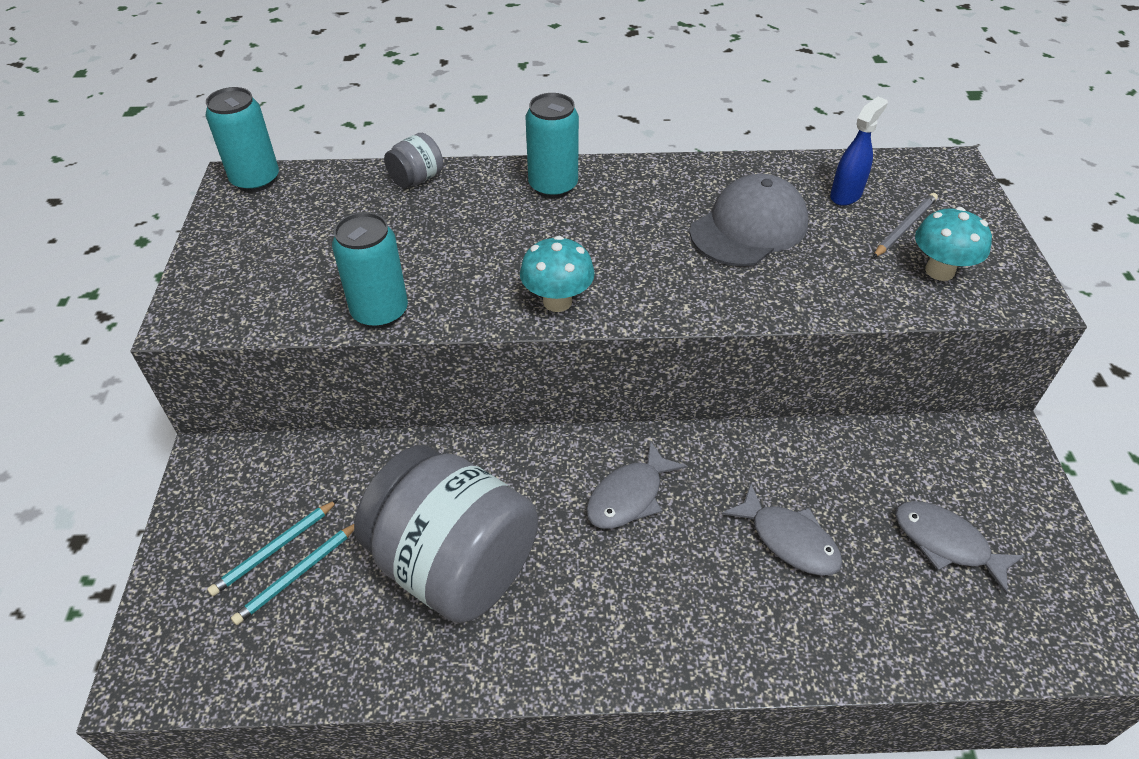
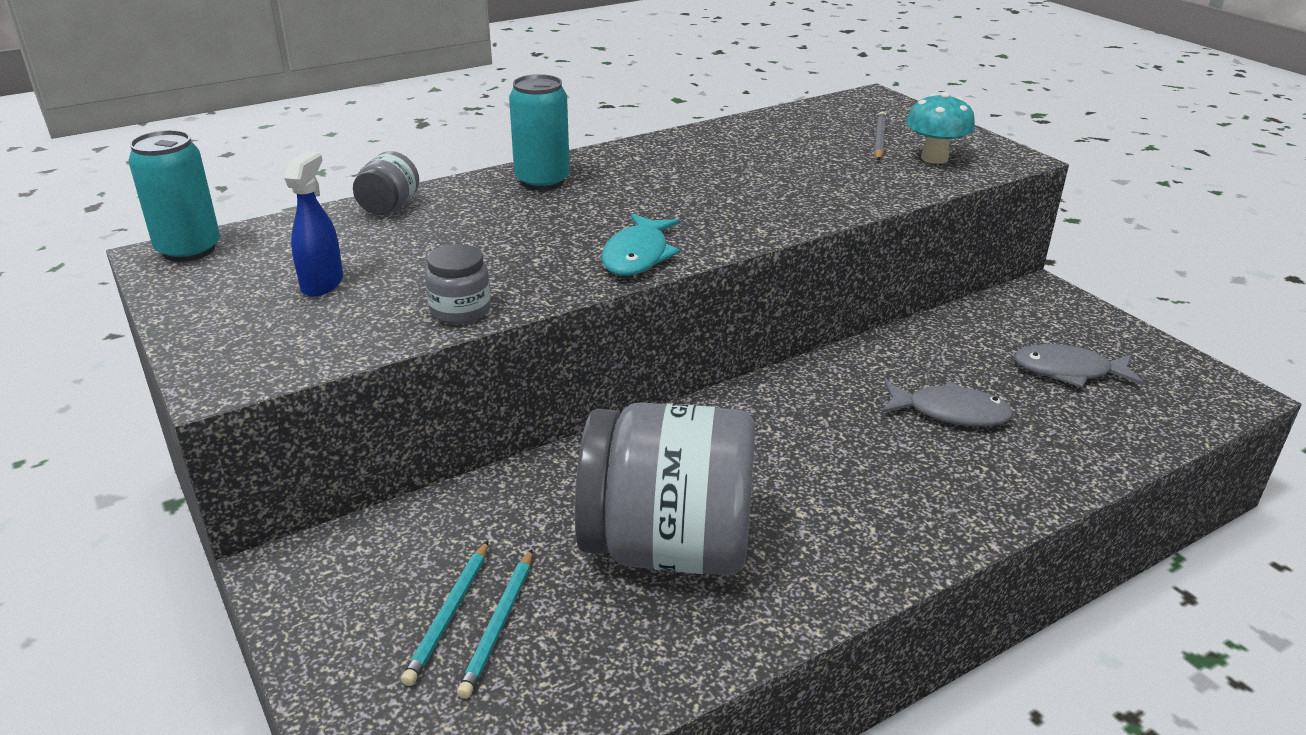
camera: 30 degrees left, 15 degrees down
(380, 312) = (460, 310): turquoise can -> grey jar
(557, 301) = (638, 256): turquoise mushroom -> turquoise fish
(629, 496) = (786, 432): grey fish -> none
(749, 227) = (755, 167): grey cap -> none
(846, 195) = (812, 131): blue spray bottle -> blue spray bottle (322, 284)

